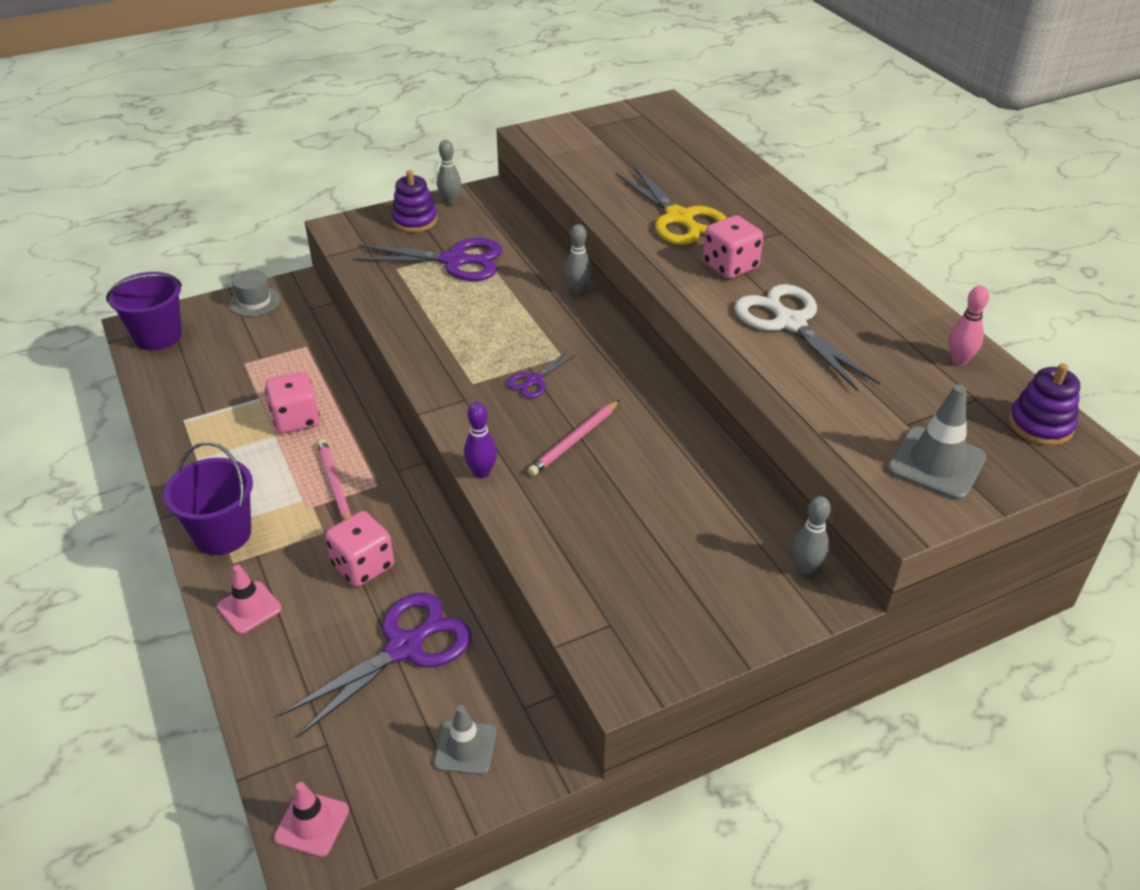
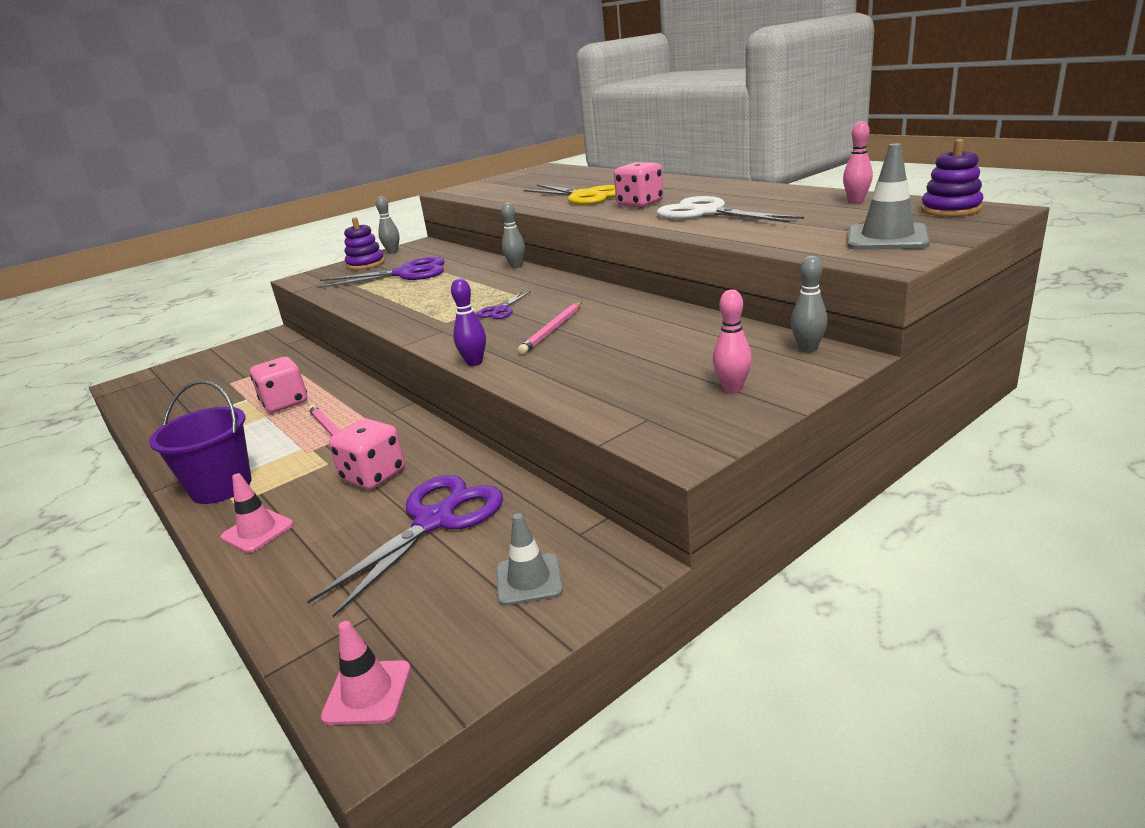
camera: 10 degrees left, 15 degrees down
(158, 336) = (144, 385): purple bucket -> none
(254, 302) = (234, 350): grey hat -> none
(705, 606) = (732, 388): none -> pink bowling pin

